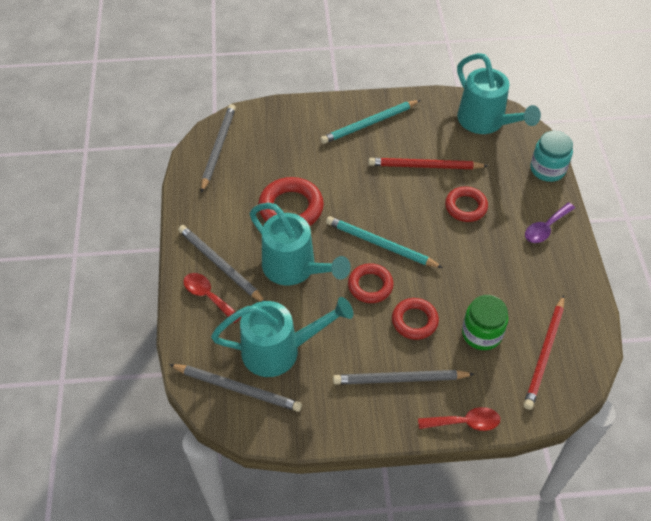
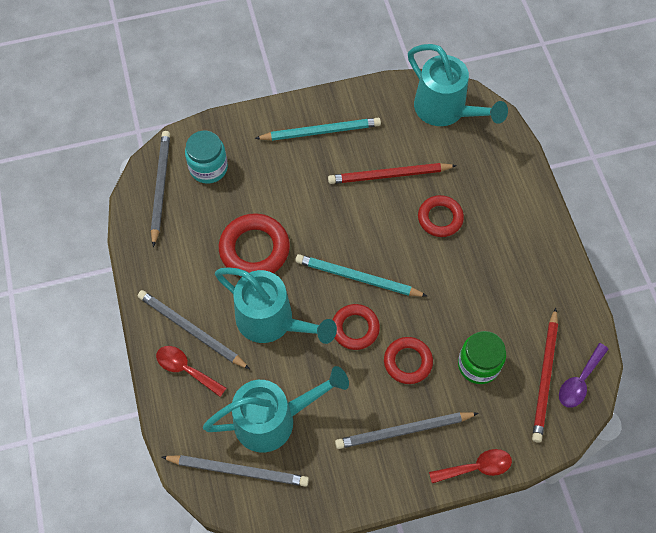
camera: 10 degrees left, 10 degrees up
(369, 124) = (321, 131): turquoise pencil -> turquoise pencil turned 150 degrees counterclockwise
(545, 228) = (526, 231): purple spoon -> purple spoon (579, 381)
(547, 169) = (519, 159): turquoise jar -> turquoise jar (208, 168)

